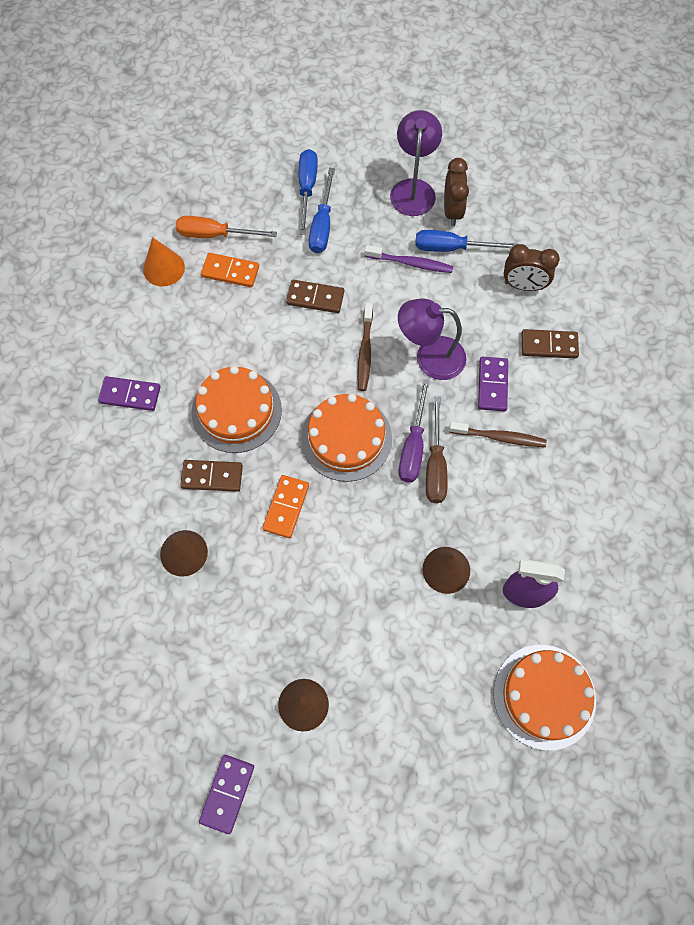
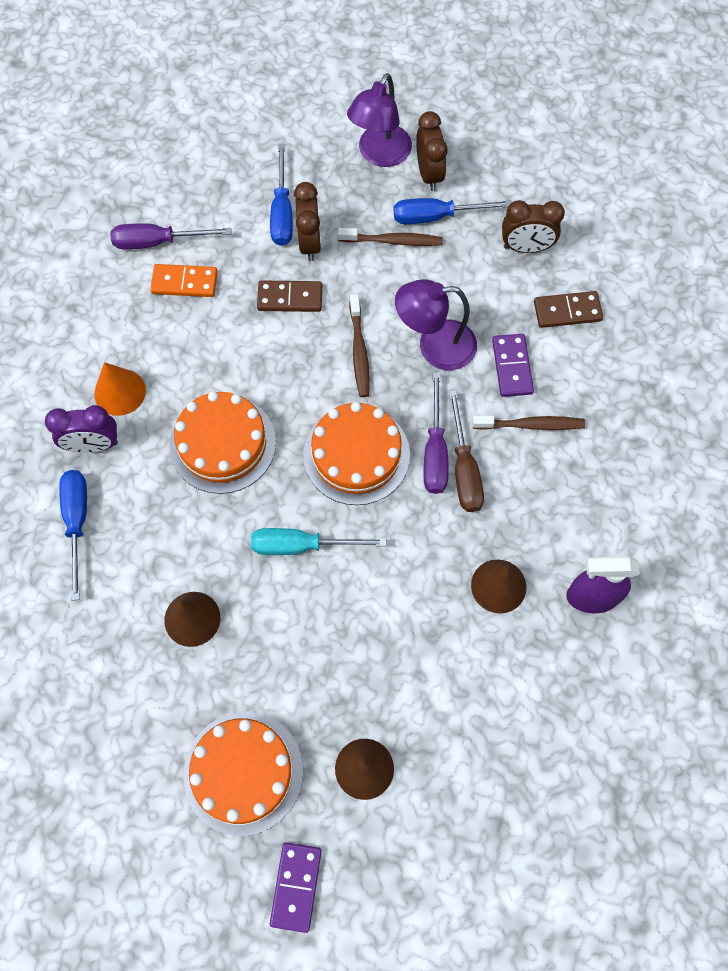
camera: 10 degrees left, 0 degrees up
(130, 395) = (93, 445): purple domino -> purple clock
(164, 268) = (105, 290): orange cone -> orange cone (120, 392)
(212, 477) = (208, 525): brown domino -> none
(215, 235) = (158, 242): orange screwdriver -> purple screwdriver
(286, 507) = (301, 545): orange domino -> turquoise screwdriver
(307, 188) = (256, 172): blue screwdriver -> blue screwdriver (77, 522)
(340, 254) = (309, 243): none -> brown clock
(410, 263) = (392, 241): purple toothbrush -> brown toothbrush
(413, 189) = (380, 155): purple lamp -> purple lamp turned 150 degrees counterclockwise
(544, 696) = (635, 709): orange cake -> orange cake (243, 772)

